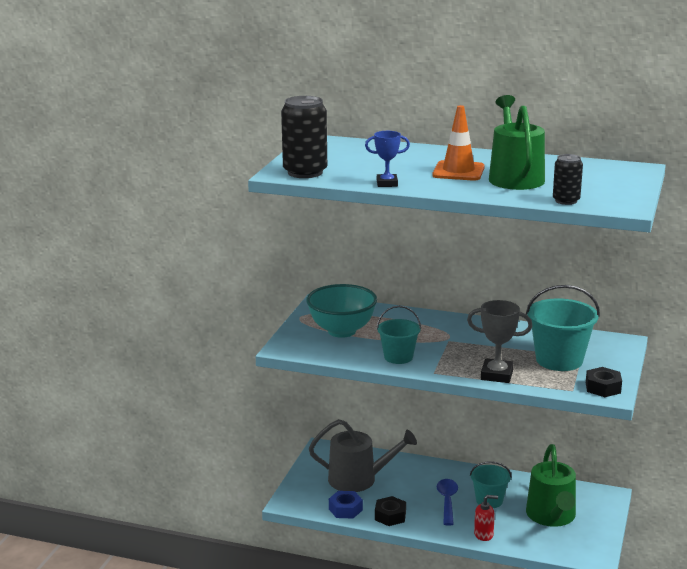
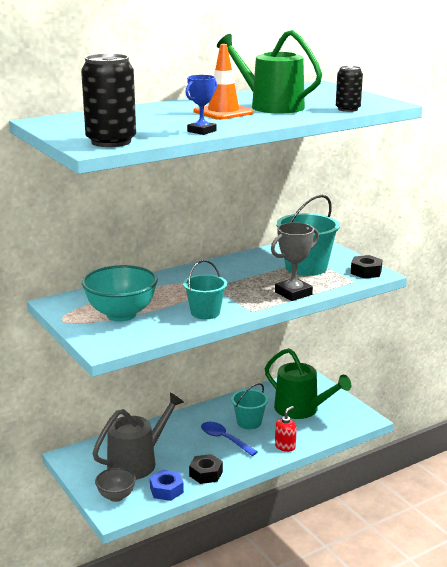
camera: 50 degrees left, 0 degrees up
(308, 493) = (116, 496): none -> grey bowl

